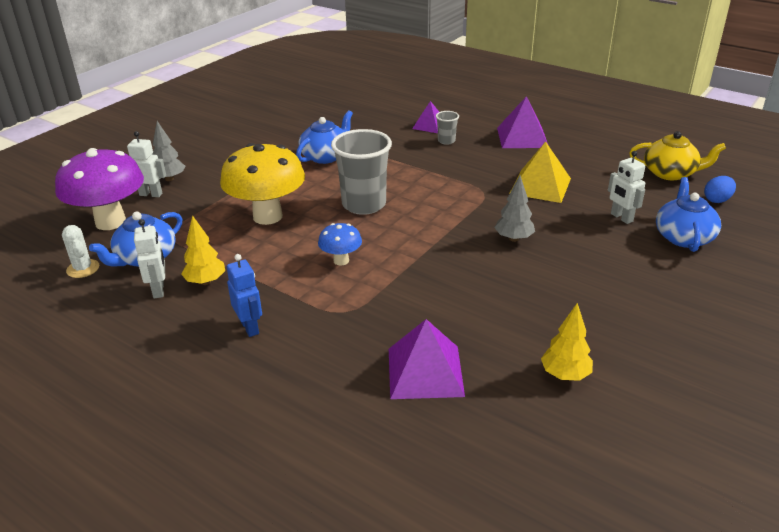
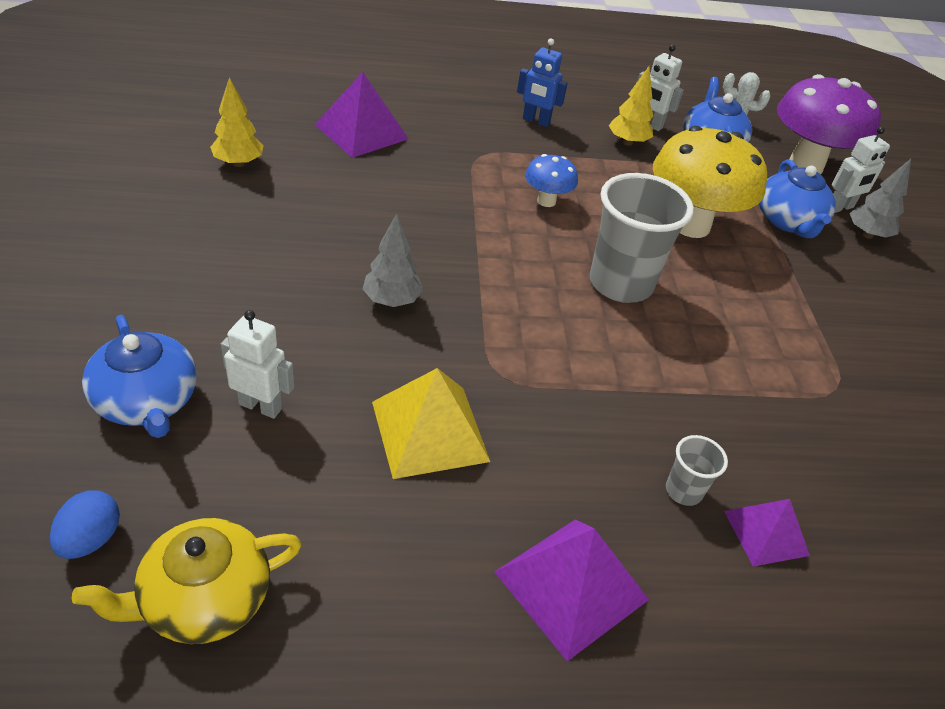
camera: 135 degrees right, 10 degrees up
(326, 156) = (787, 355): blue teapot -> blue teapot (788, 221)

